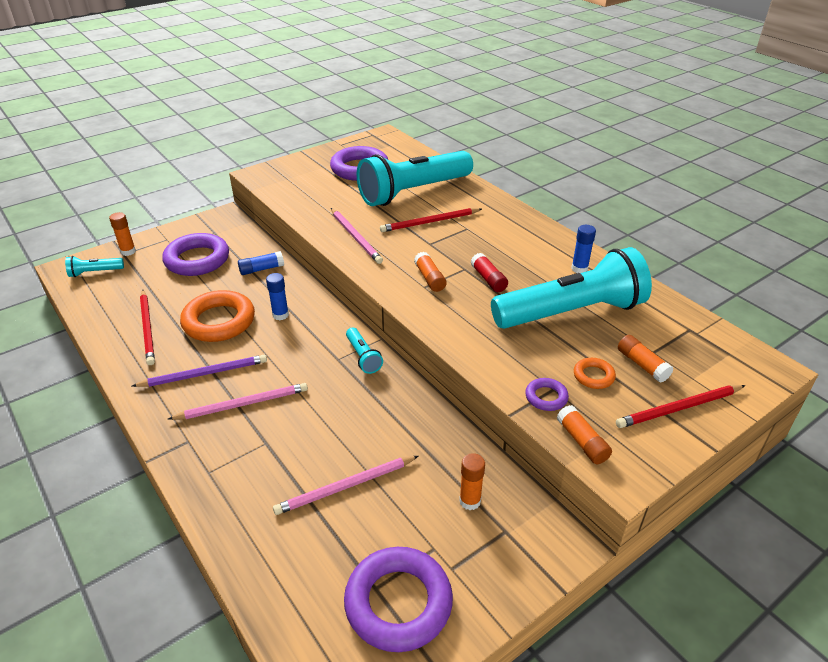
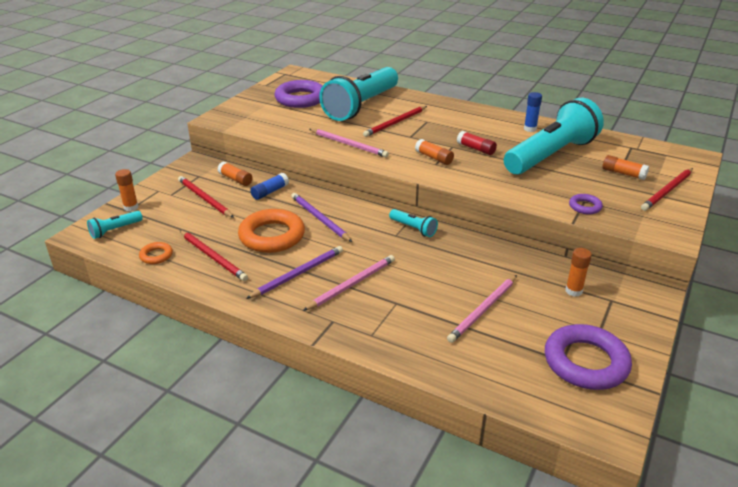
camera: 25 degrees left, 5 degrees down
(197, 260) = (204, 198): purple ring -> red pencil
(280, 315) = (319, 219): blue glue stick -> purple pencil
(582, 442) = (631, 224): orange glue stick -> orange glue stick (235, 179)
(593, 376) = (601, 187): orange ring -> orange ring (156, 255)

